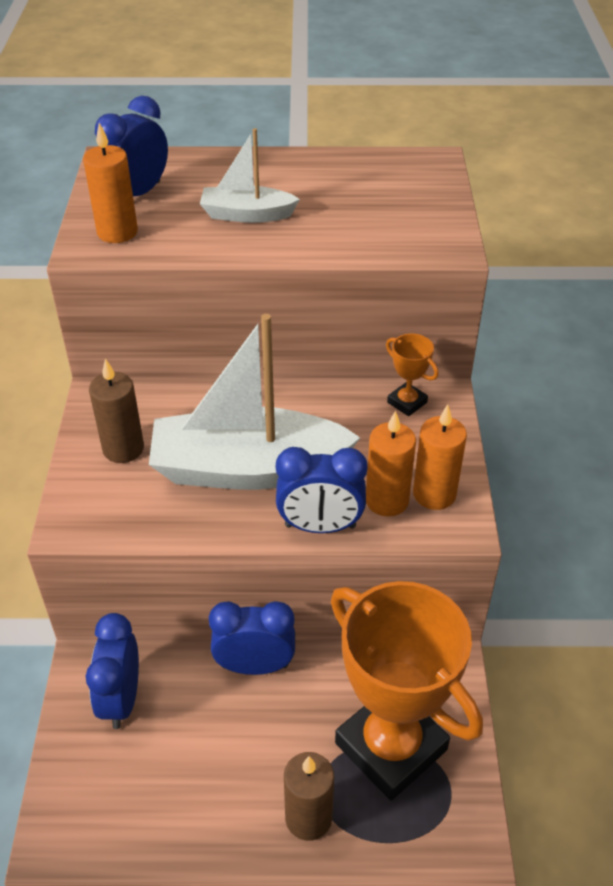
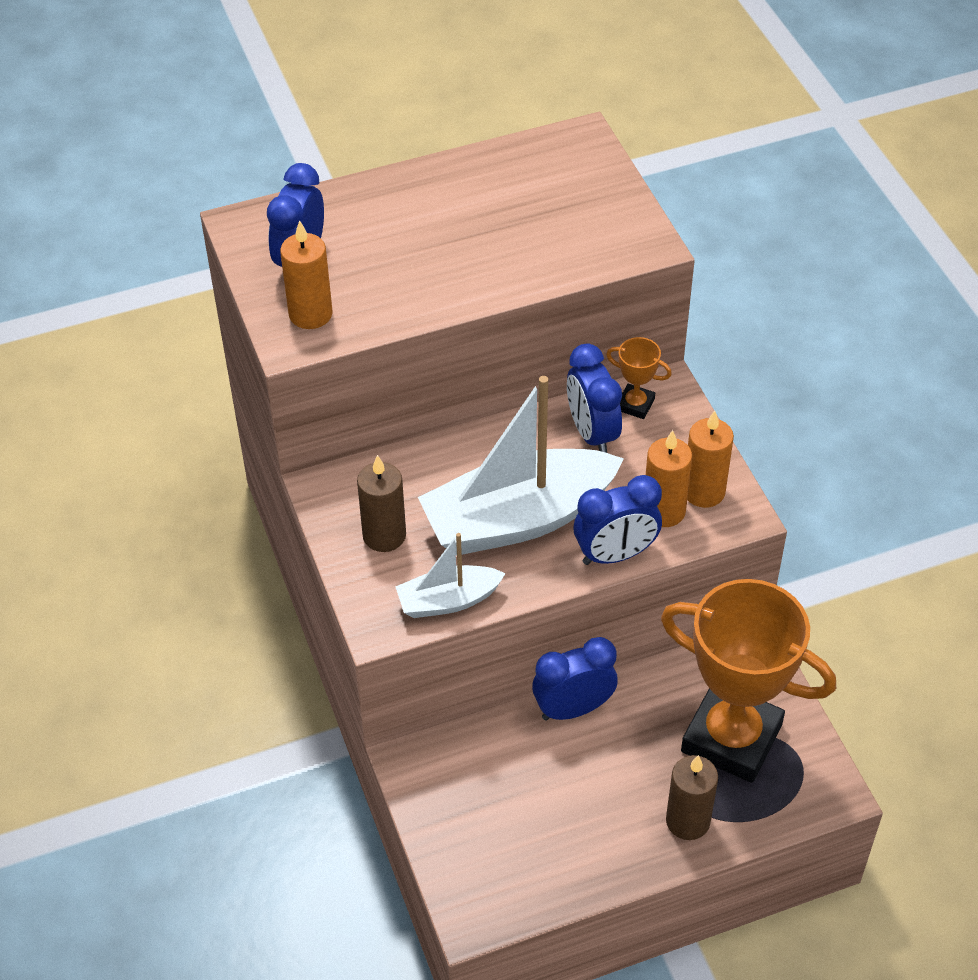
camera: 20 degrees left, 5 degrees up
(121, 699) = (463, 780): blue clock -> blue clock (592, 433)
(247, 215) = (429, 257): white boat -> white boat (448, 600)

